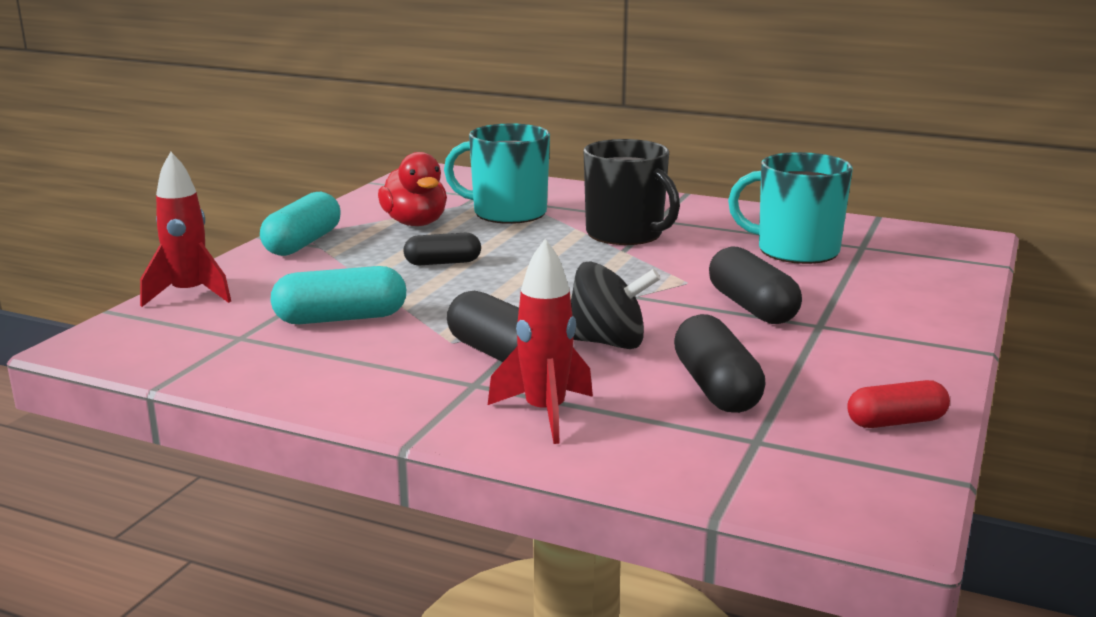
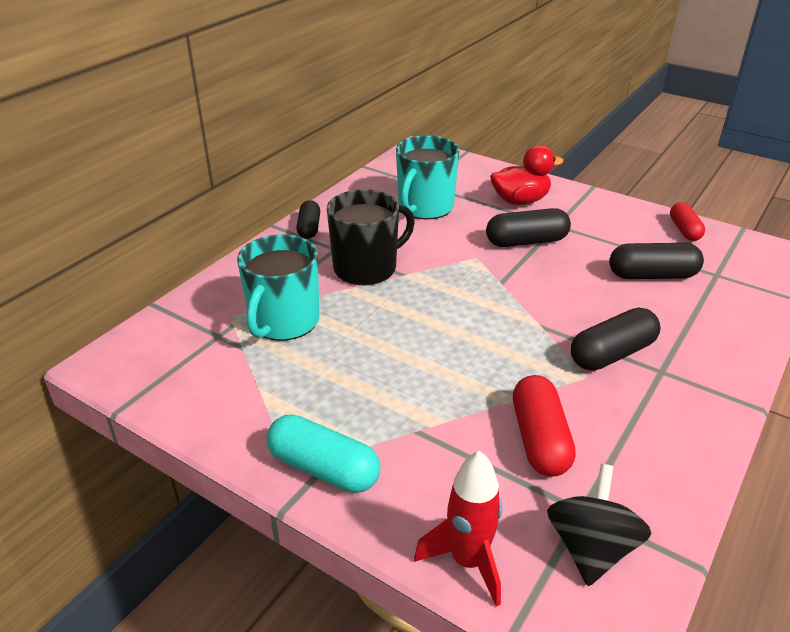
camera: 80 degrees left, 15 degrees up
(341, 318) = (540, 439): turquoise capsule -> red capsule
(415, 223) = (289, 382): red duck -> red duck (520, 201)
(443, 263) = (410, 370): black capsule -> black capsule (309, 228)
(545, 413) = (701, 344): red rocket -> none
(607, 343) = (587, 305): black spinning top -> black spinning top (591, 548)

